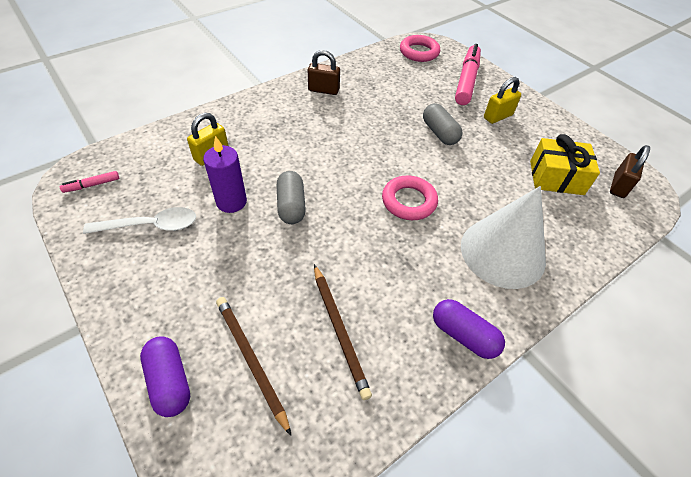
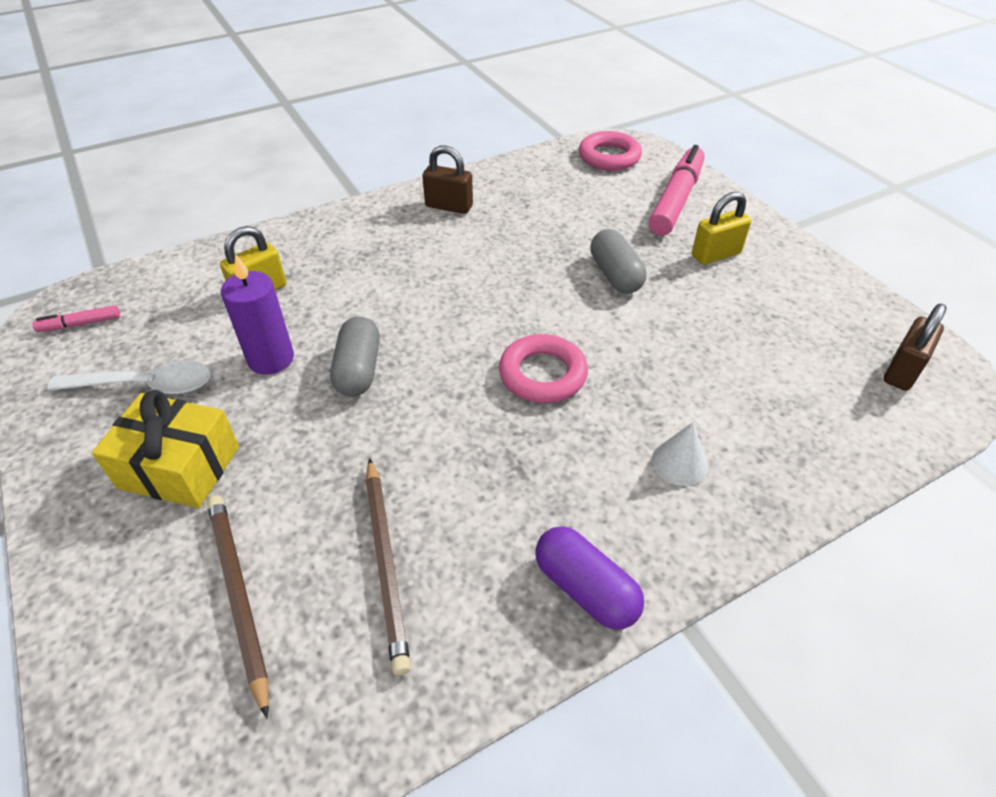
camera: 10 degrees right, 5 degrees down
(169, 381) = (110, 615): purple capsule -> none
(502, 252) = (679, 462): white cone -> white cone, size x0.40
(556, 177) = (795, 352): yellow gift -> yellow gift (179, 467)

